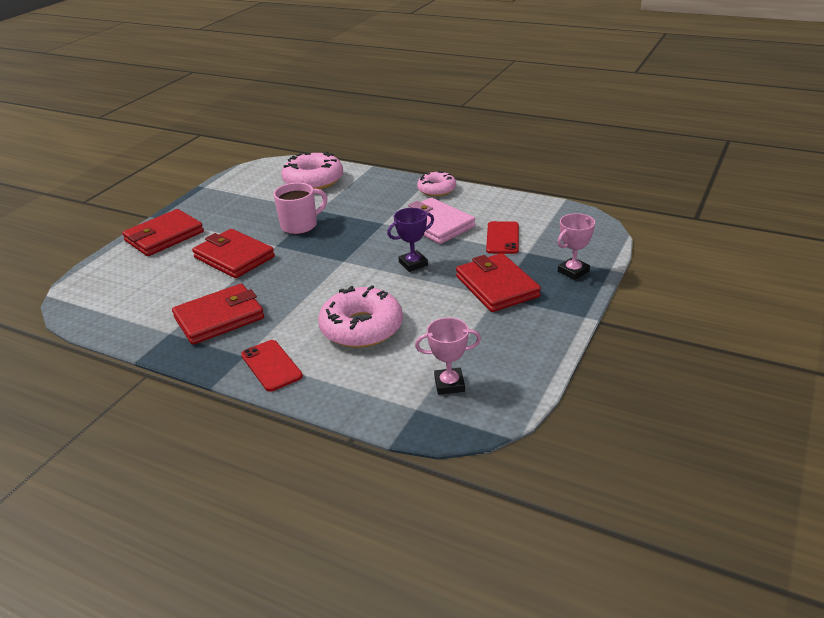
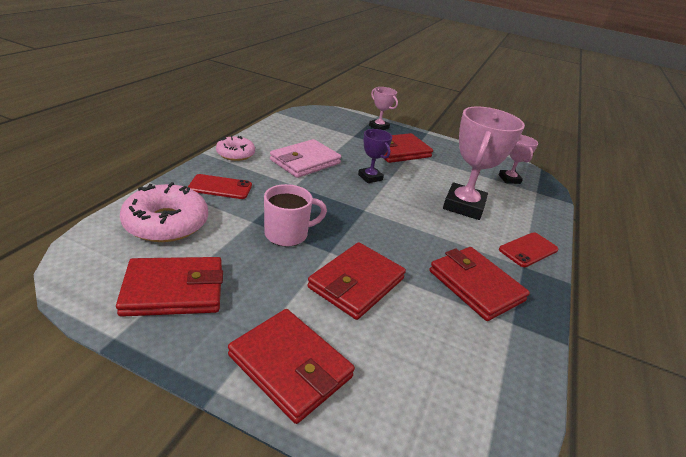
camera: 100 degrees left, 0 degrees up
(239, 194) = (174, 290): none -> red wallet
(300, 225) = (287, 234): pink mug -> pink mug turned 105 degrees clockwise
(361, 328) = (463, 206): pink donut -> pink trophy
(502, 238) = (332, 140): red phone -> red phone (220, 187)

